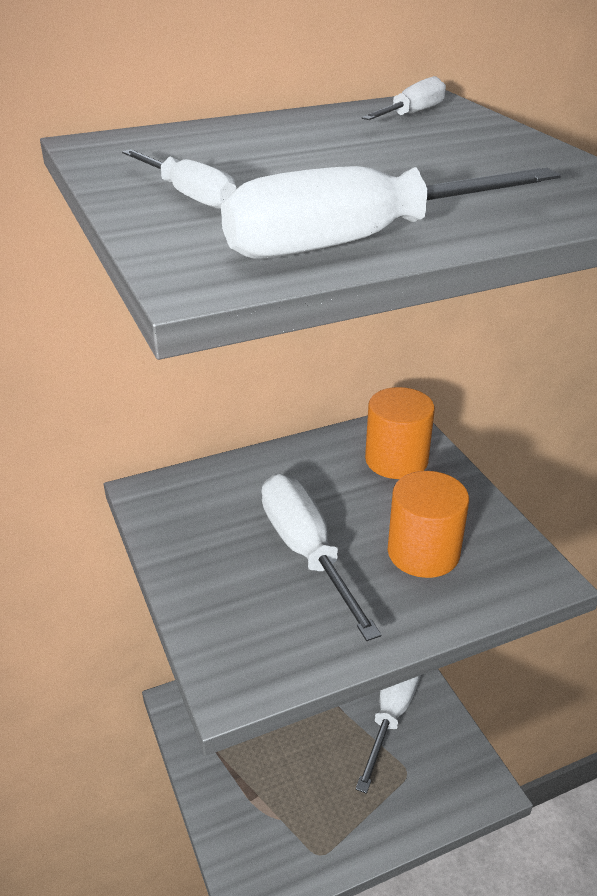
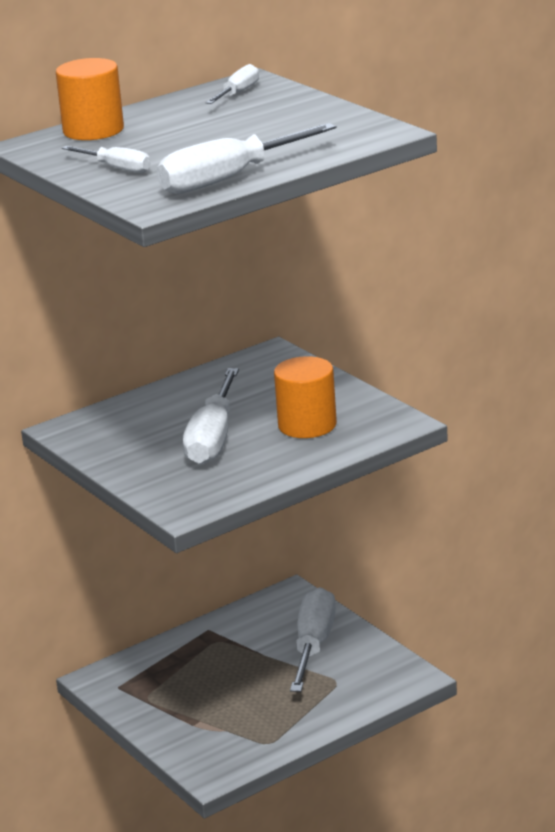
camera: 10 degrees left, 10 degrees down
(306, 550) = (213, 439): white screwdriver -> white screwdriver turned 135 degrees counterclockwise
(396, 460) = (272, 375): orange cylinder -> orange cylinder (93, 130)

